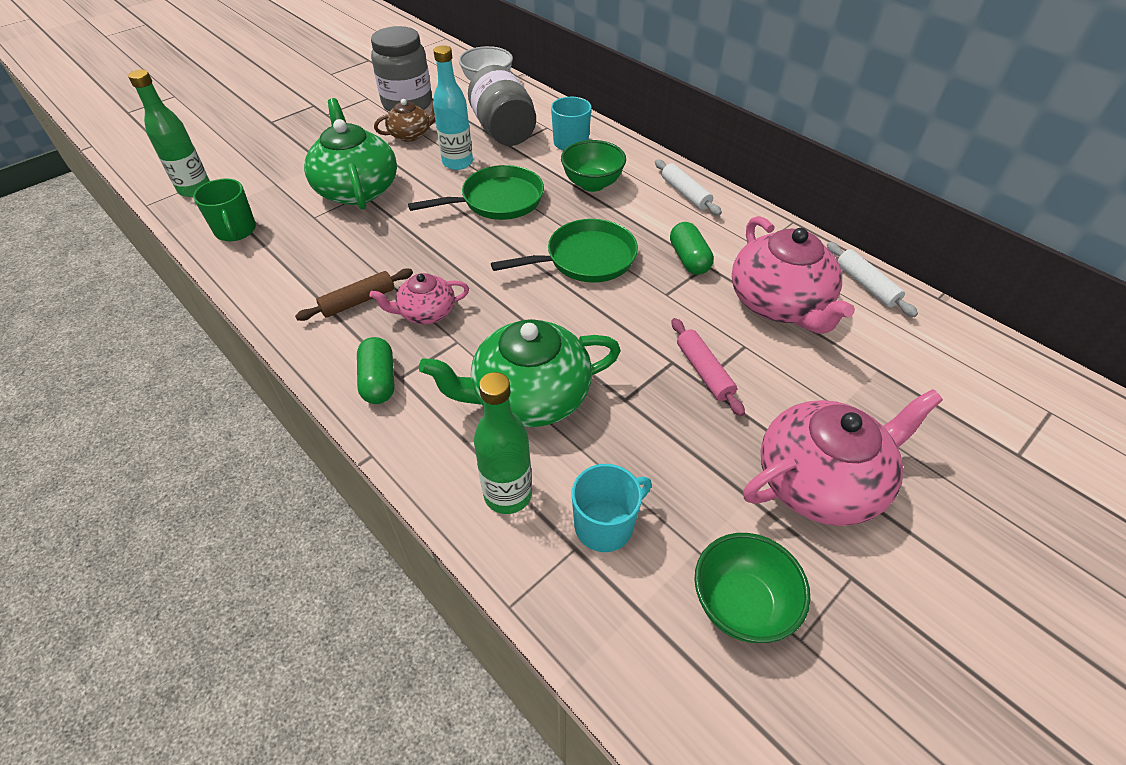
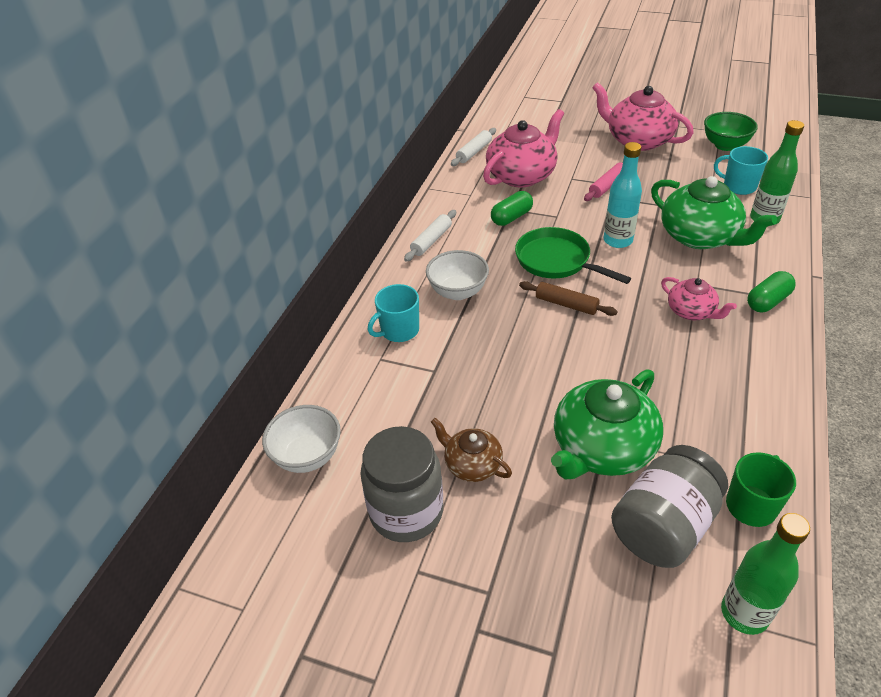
camera: 115 degrees left, 5 degrees down
(358, 301) = (723, 353): brown rolling pin -> brown rolling pin (566, 304)
(457, 163) = (494, 394): turquoise bottle -> turquoise bottle (617, 240)
(497, 200) = (530, 337): green pan -> none
(504, 131) = (410, 388): grey jar -> grey jar (663, 526)
(592, 184) = (458, 292): green bowl -> white bowl

